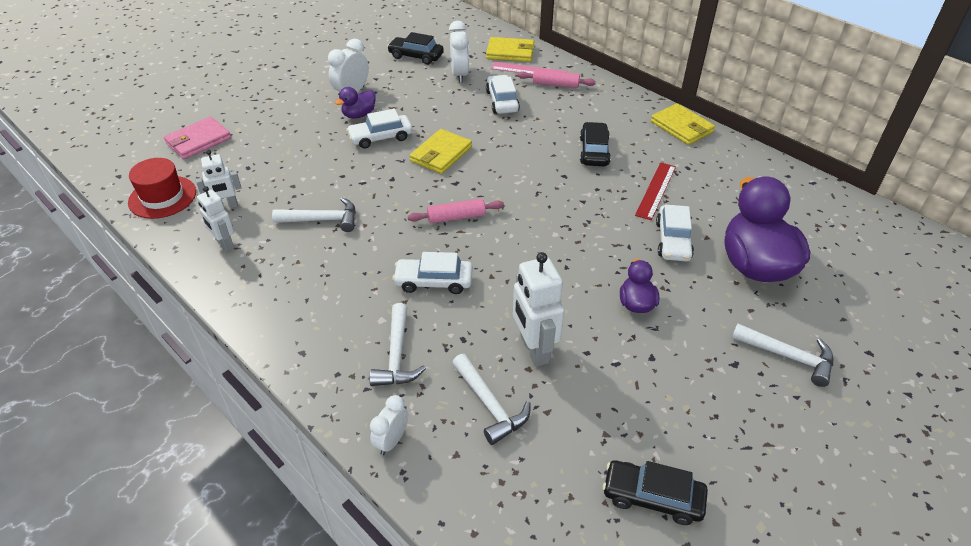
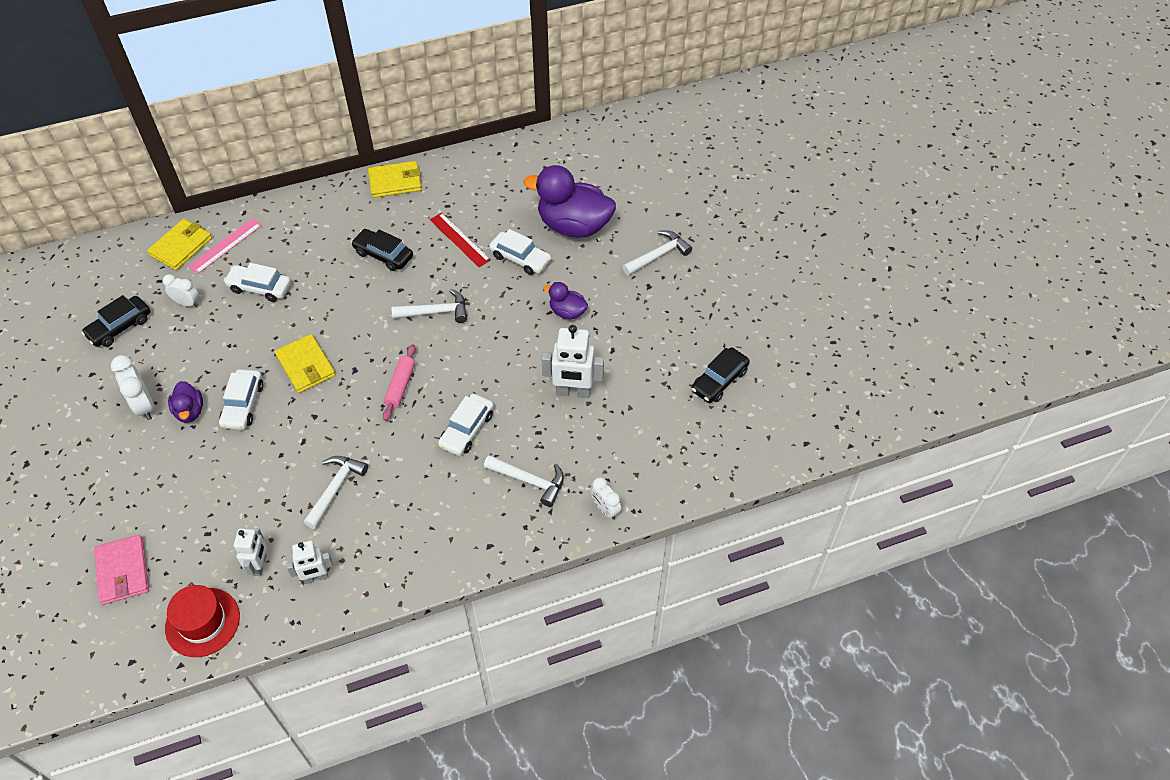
camera: 65 degrees left, 10 degrees up
(459, 75) = (187, 303): white clock -> white clock, size x0.66
(490, 405) = (607, 438): white hammer -> white hammer (436, 312)
(555, 84) = (265, 236): pink rolling pin -> none

